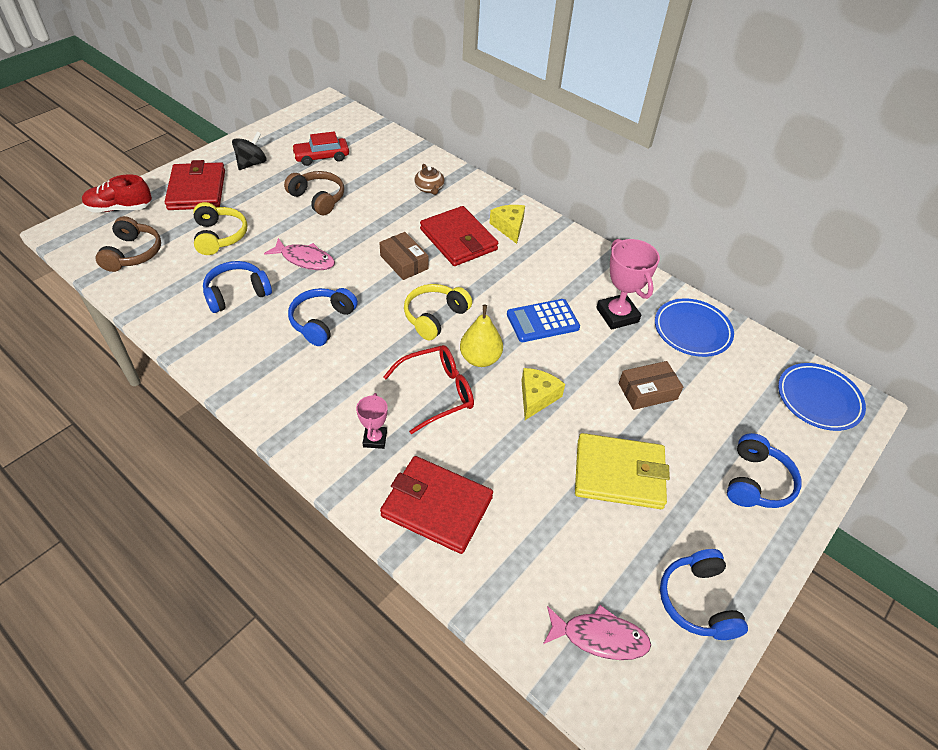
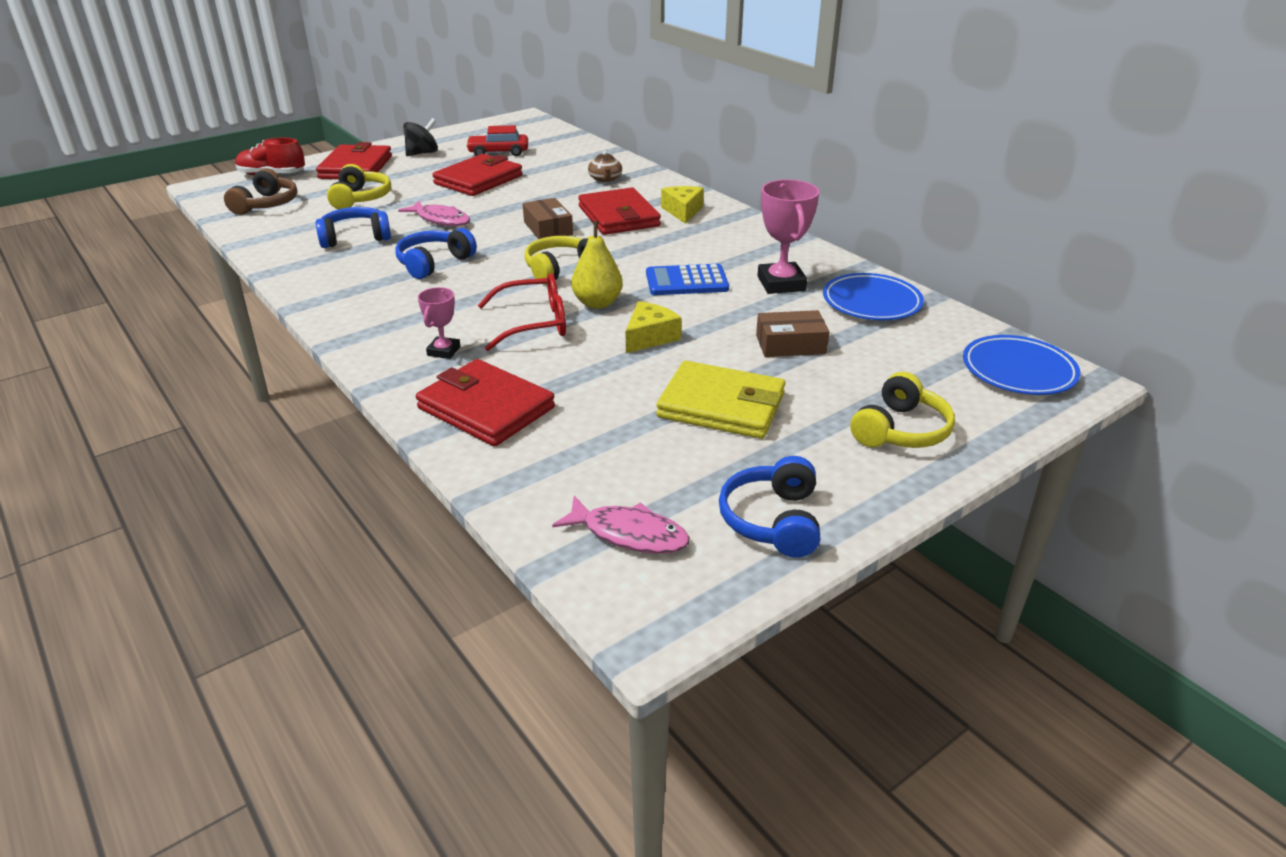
camera: 15 degrees right, 15 degrees down
(318, 199) = (478, 180): brown headphones -> red wallet
(756, 482) = (900, 430): blue headphones -> yellow headphones

